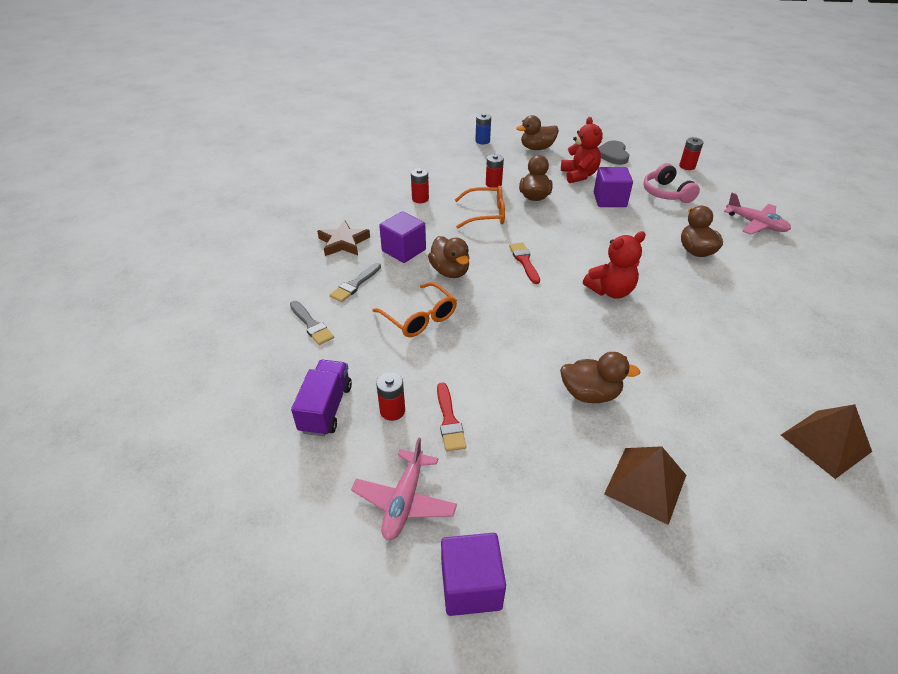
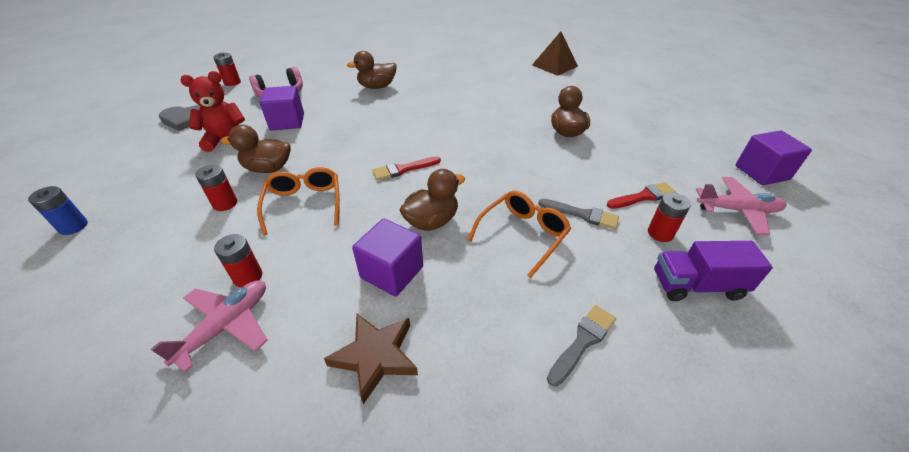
camera: 100 degrees left, 0 degrees up
(355, 284) = (481, 311): grey brush -> grey brush (582, 214)
(537, 148) = (135, 172): brown duck -> none
(610, 291) = (440, 123): red teddy bear -> none
(645, 484) = (628, 114): brown pyramid -> none
(755, 224) = (338, 63): pink plane -> pink plane (226, 326)

